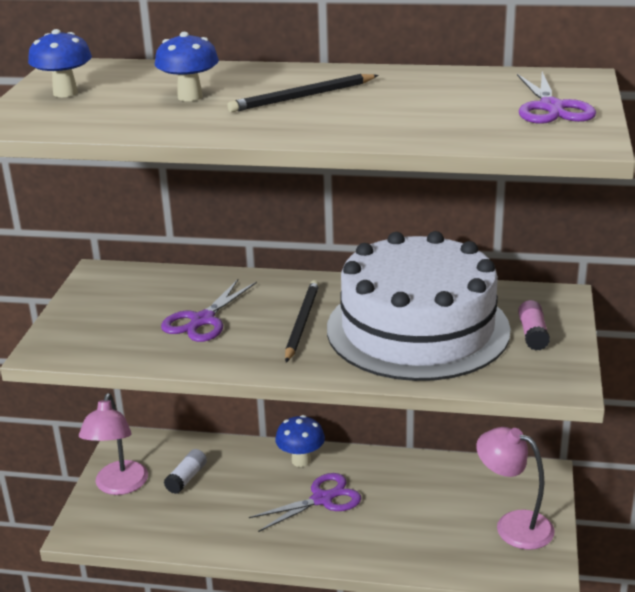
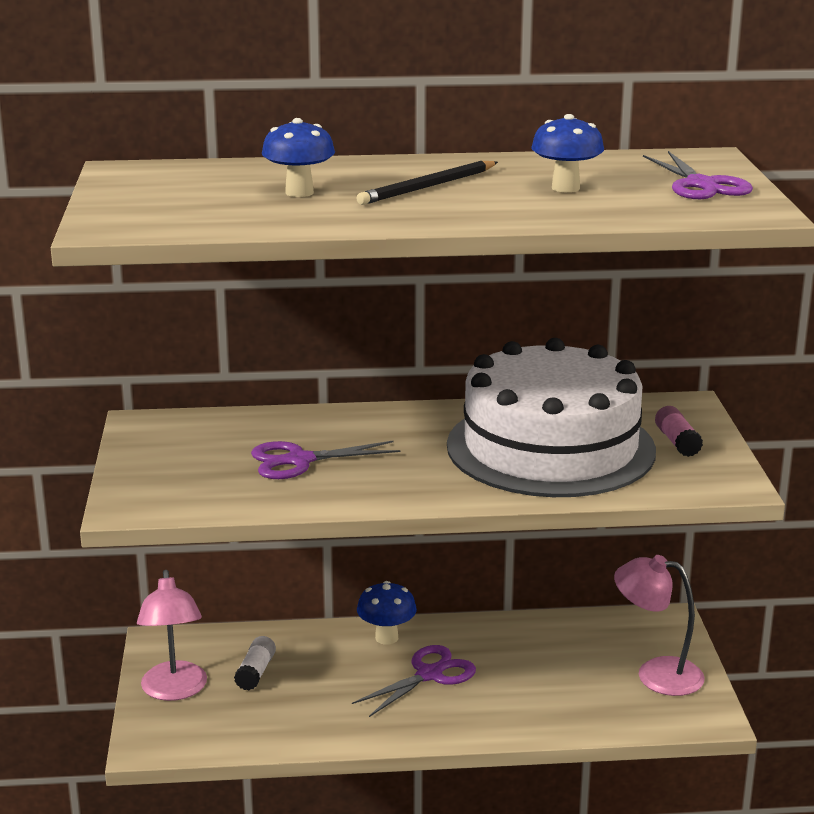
camera: 15 degrees left, 5 degrees down
(65, 93) = (146, 195): blue mushroom -> blue mushroom (565, 188)
(202, 320) = (300, 460): purple scissors -> purple scissors turned 60 degrees clockwise
(302, 322) = (417, 453): black pencil -> none

